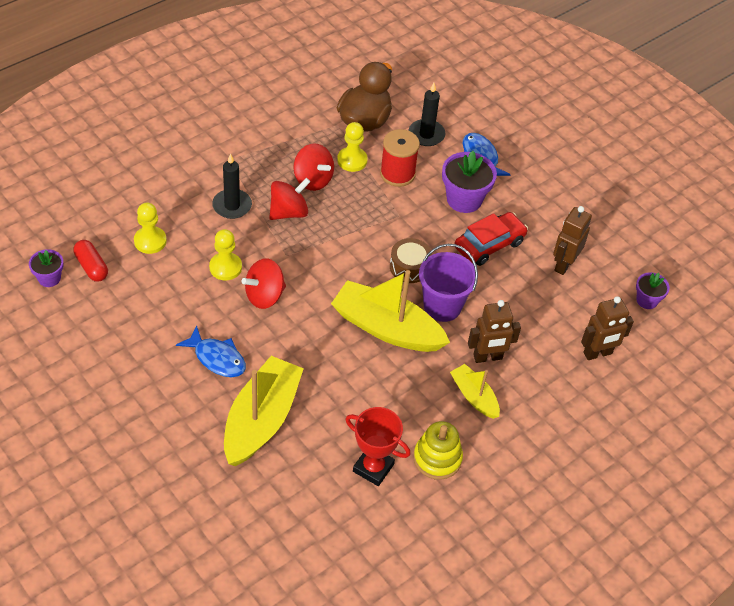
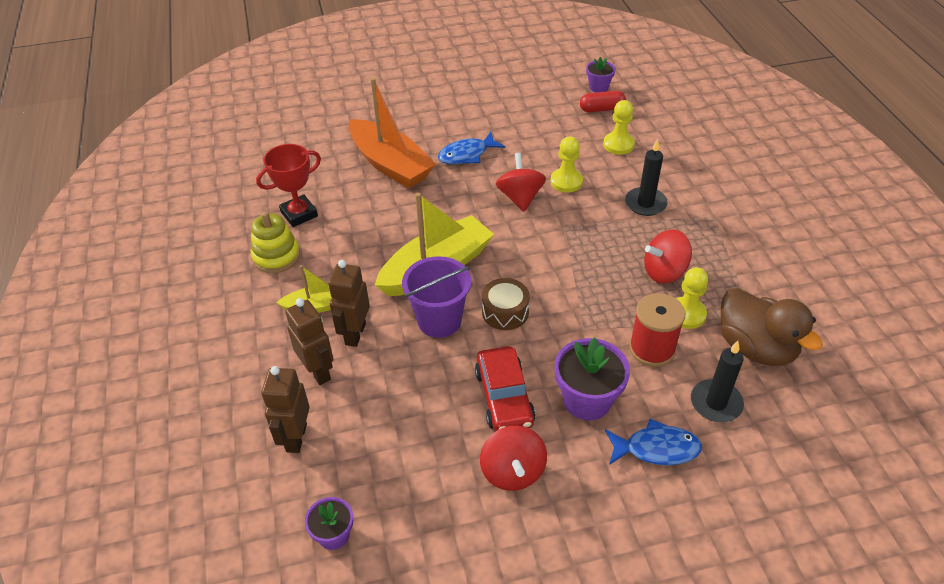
camera: 120 degrees right, 5 degrees down
(261, 420) = (390, 164): yellow boat -> orange boat
(288, 212) = (622, 241): red spinning top -> red spinning top (512, 471)
(563, 264) = (438, 464): brown robot -> brown robot (318, 371)

